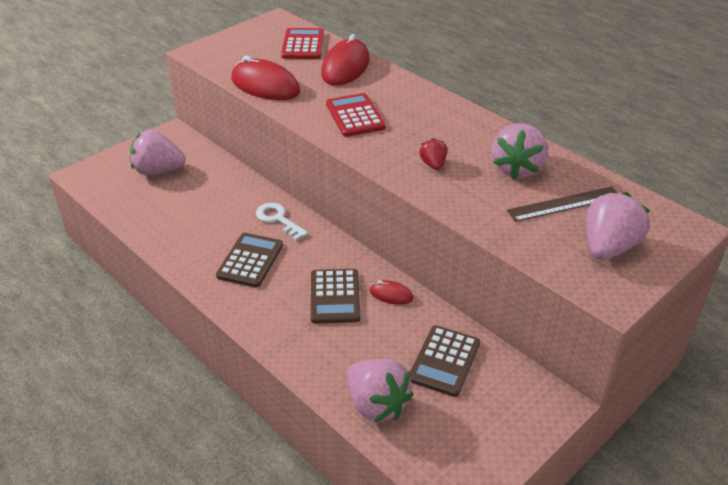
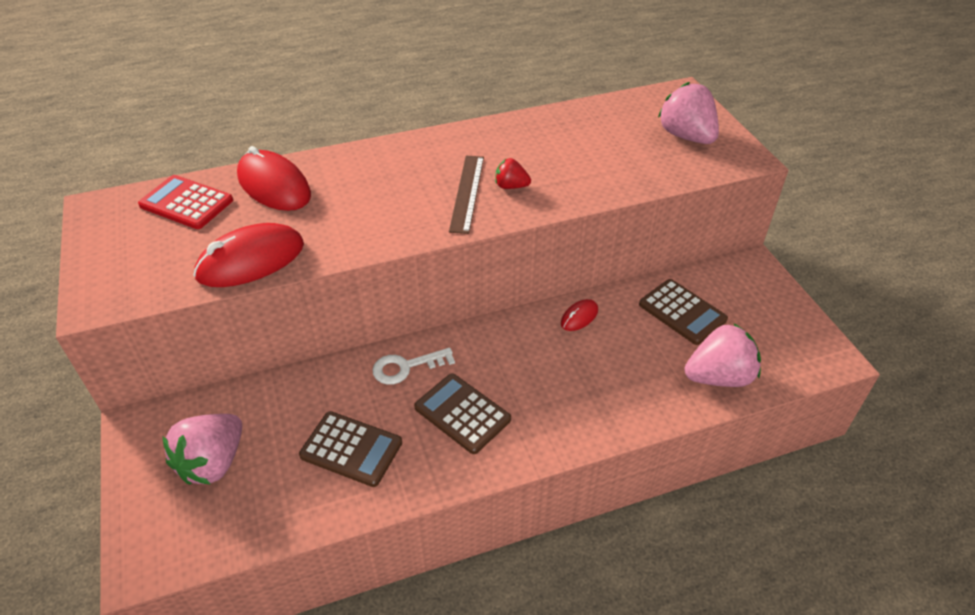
camera: 65 degrees left, 5 degrees up
(335, 296) = (560, 359): brown calculator -> brown calculator (351, 449)
(355, 116) = (381, 209): red calculator -> none
(517, 169) = (552, 141): pink strawberry -> none
(564, 204) = (618, 136): brown ruler -> brown ruler (467, 193)

